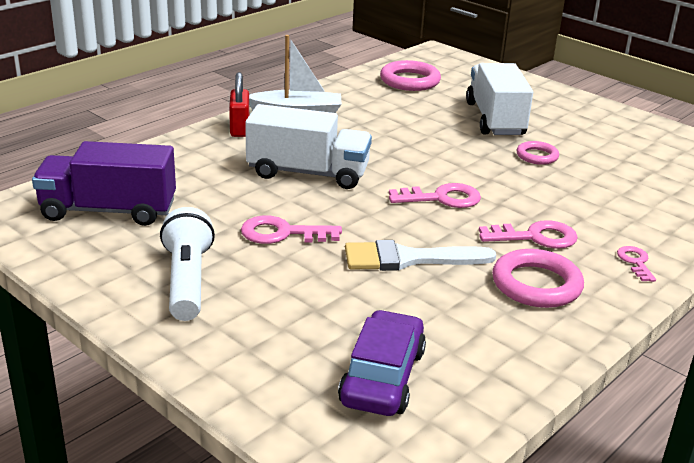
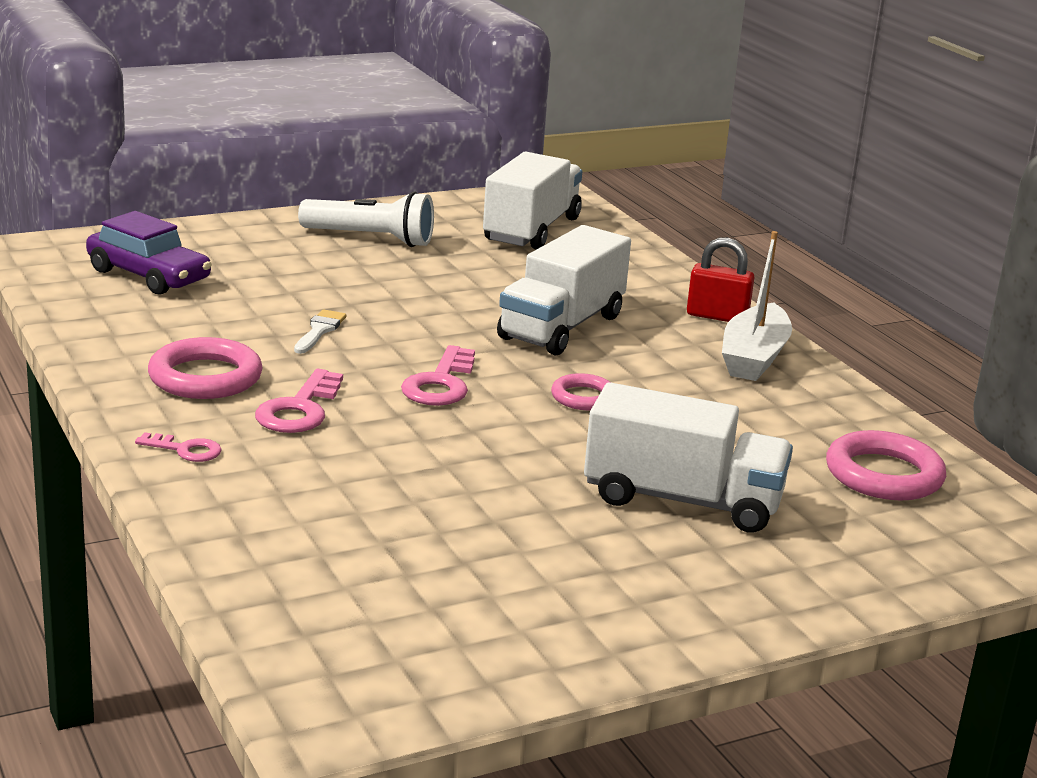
camera: 110 degrees right, 5 degrees down
(108, 211) = (531, 230): purple truck -> white truck
(282, 233) = (425, 288): pink key -> none
(409, 259) = (319, 331): white brush -> white brush, size x0.54
(537, 156) = (522, 489): pink ring -> pink ring (583, 397)

